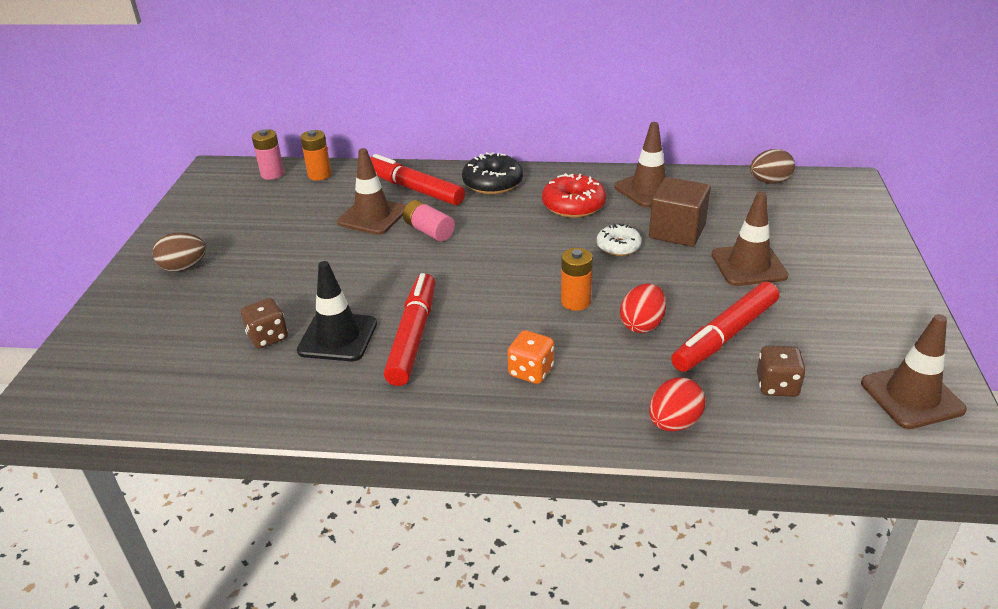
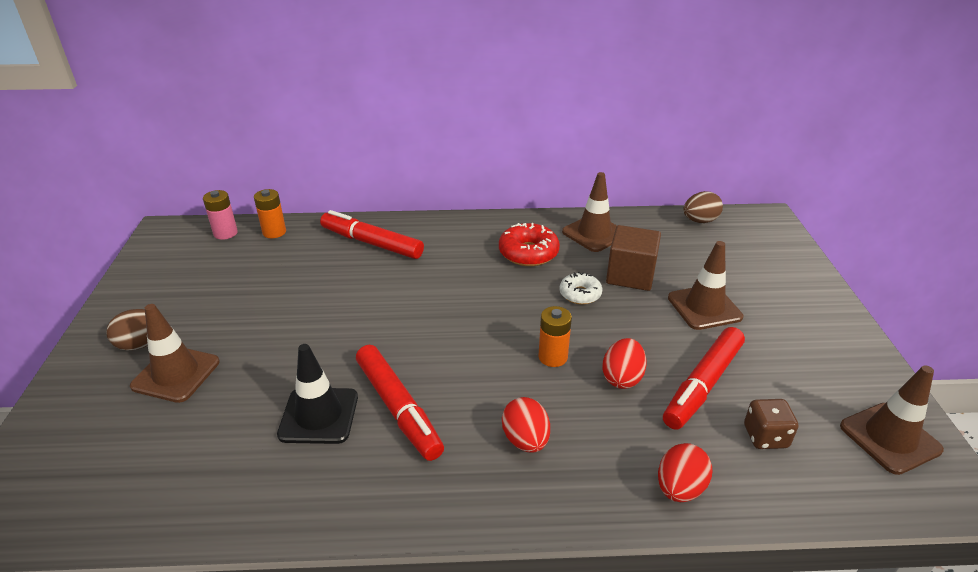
camera: 10 degrees left, 0 degrees up
(268, 337) = (243, 421): brown dice -> none
(372, 216) = (334, 275): brown traffic cone -> brown traffic cone (176, 374)
(413, 336) = (398, 408): red marker -> red marker turned 150 degrees clockwise
(429, 231) = (394, 288): pink battery -> none
(492, 183) = (447, 233): black donut -> none
(531, 371) = (525, 440): orange dice -> red egg

